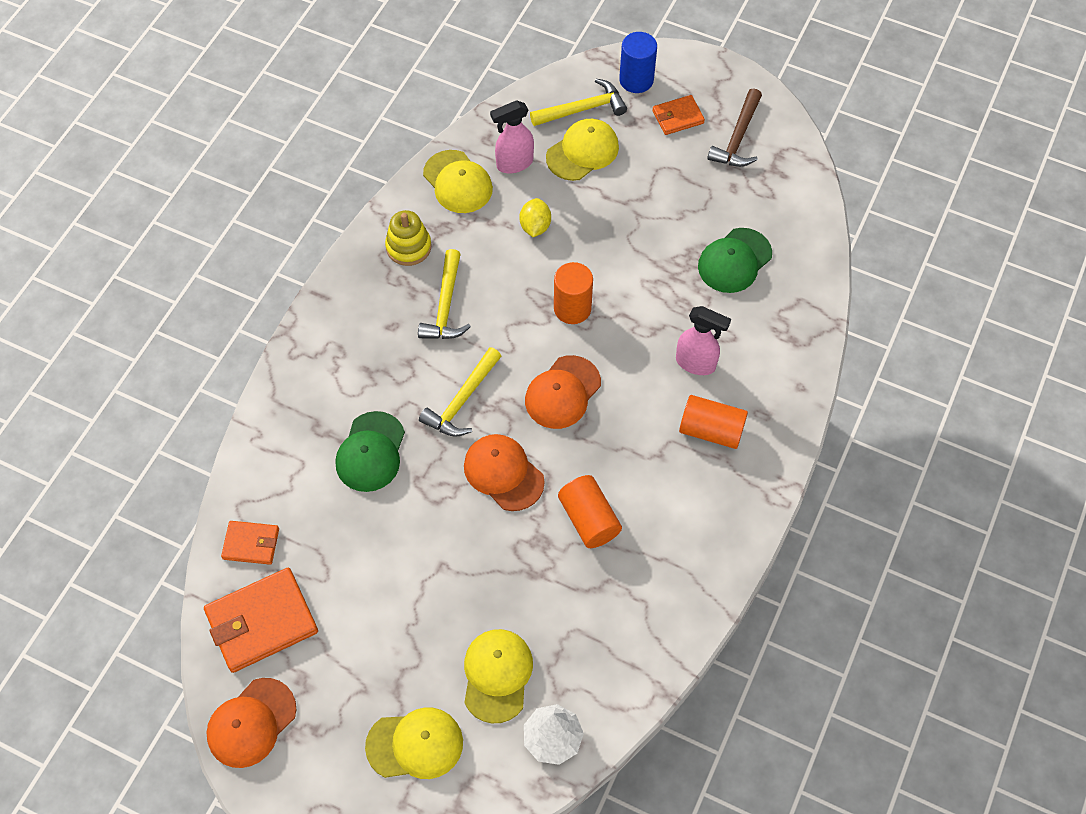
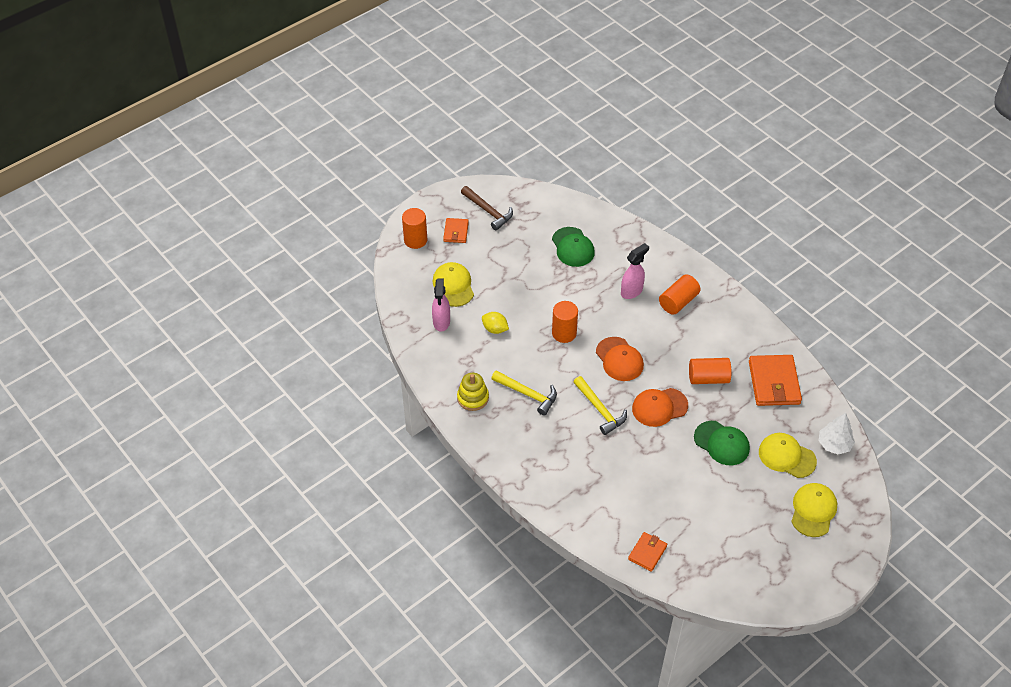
camera: 65 degrees left, 10 degrees down
(251, 723) = (768, 590): orange cap -> none
(262, 622) = (703, 563): orange wallet -> orange wallet (774, 383)
(371, 452) = (613, 468): green cap -> green cap (721, 443)
(458, 182) = (438, 355): yellow cap -> none
(583, 109) = (421, 273): yellow hammer -> none
(636, 80) = (415, 240): blue cylinder -> orange cylinder

